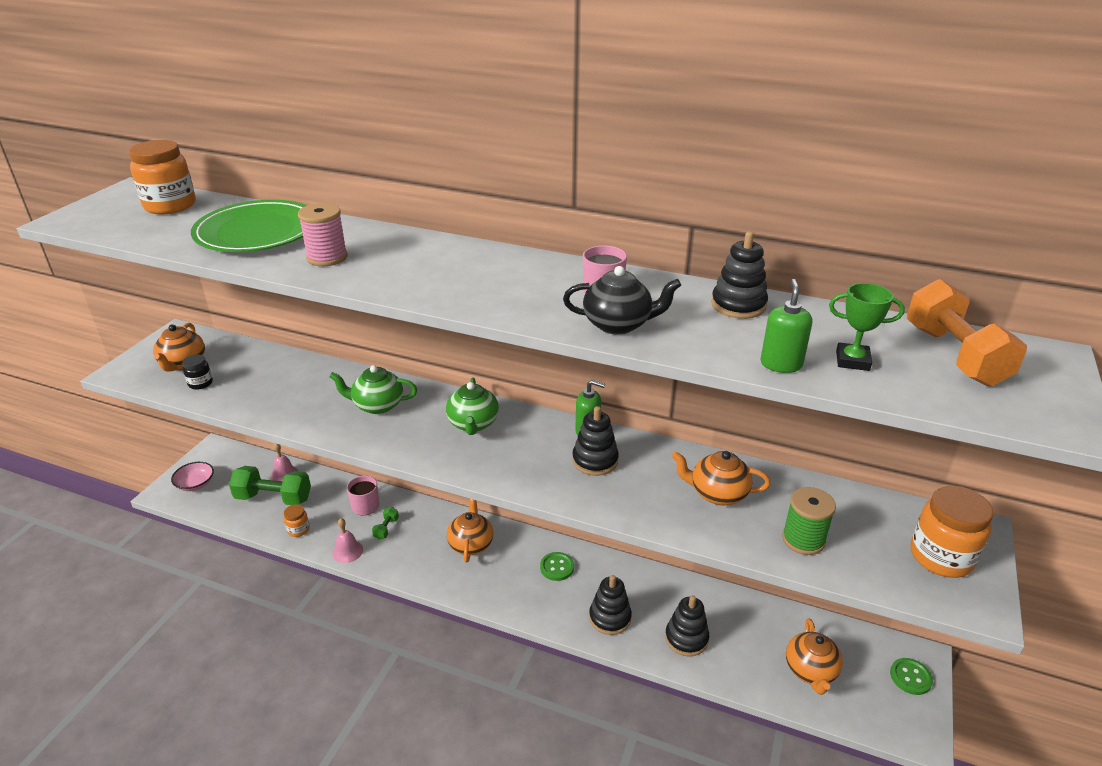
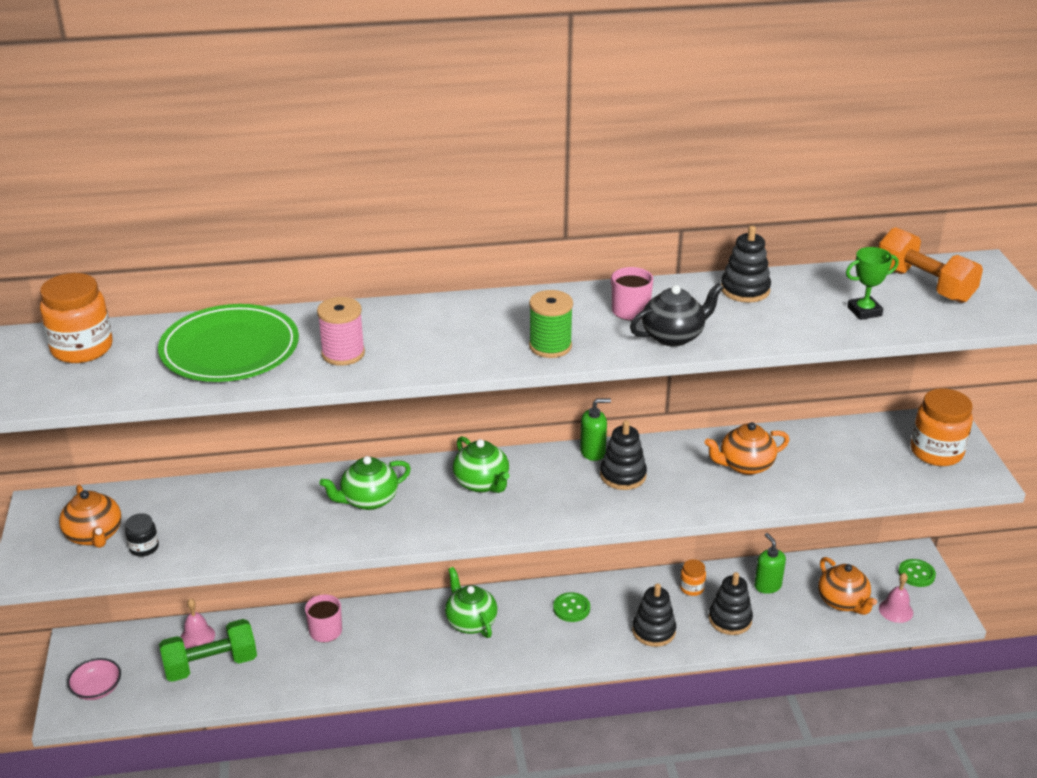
camera: 30 degrees left, 0 degrees up
(298, 530) = (273, 683): orange jar -> orange jar (692, 588)
(347, 551) = (349, 681): pink bell -> pink bell (895, 610)
(386, 528) = (369, 643): green dumbbell -> none
(471, 544) = (470, 621): orange teapot -> green teapot
(781, 364) = (820, 330): green soap dispenser -> green soap dispenser (767, 586)
(803, 539) = (835, 477): green spool -> green spool (550, 346)

